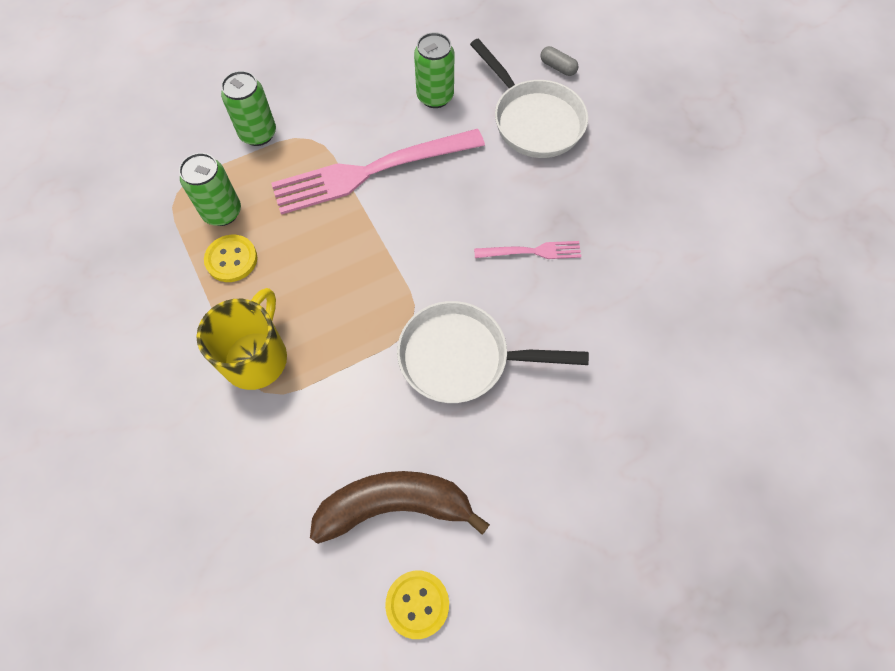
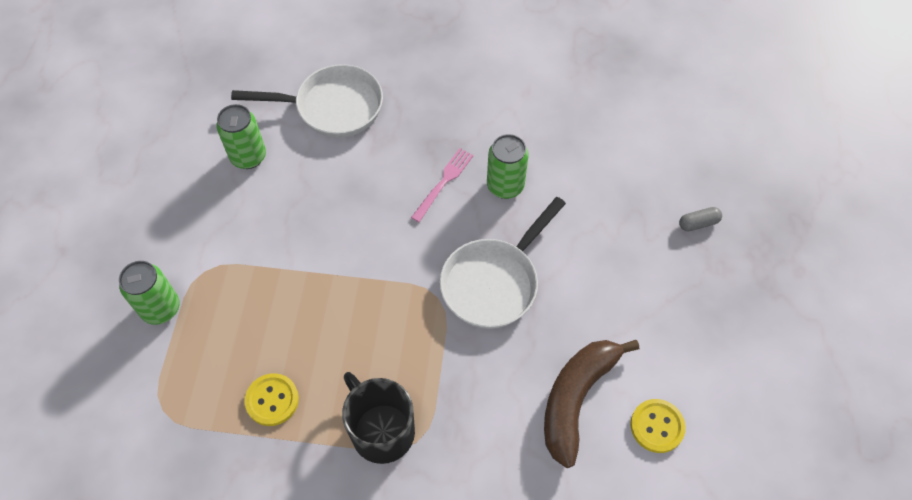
camera: 55 degrees left, 5 degrees down
(222, 212) = (217, 382): green can -> green can (505, 186)
(256, 357) = (381, 430): yellow mug -> black mug
(369, 172) = (278, 247): pink fork -> none
(558, 67) = (299, 61): grey capsule -> grey capsule (698, 223)

